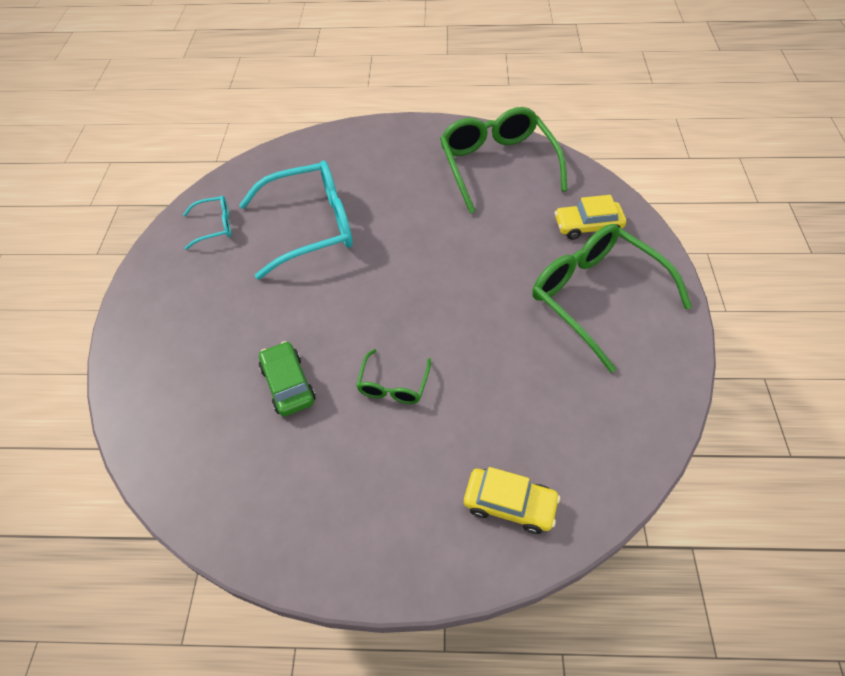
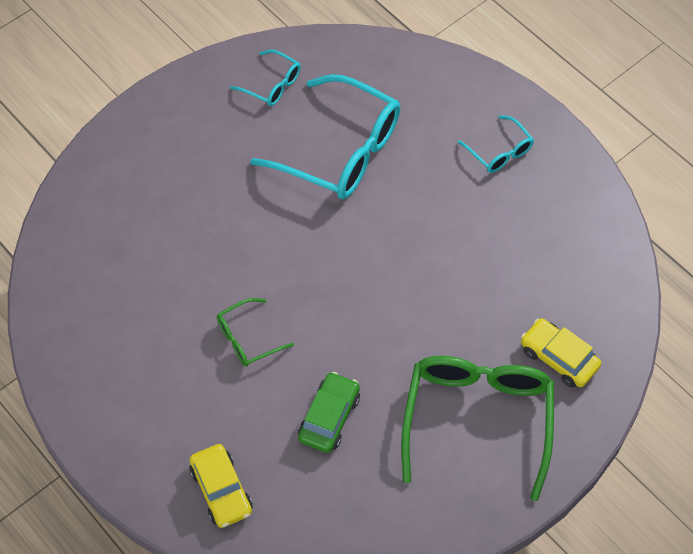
camera: 45 degrees right, 5 degrees up
(288, 384) = (183, 270): green car -> green car (329, 417)
(409, 156) = (499, 152): none -> turquoise glasses
(497, 165) = (563, 230): green glasses -> none

